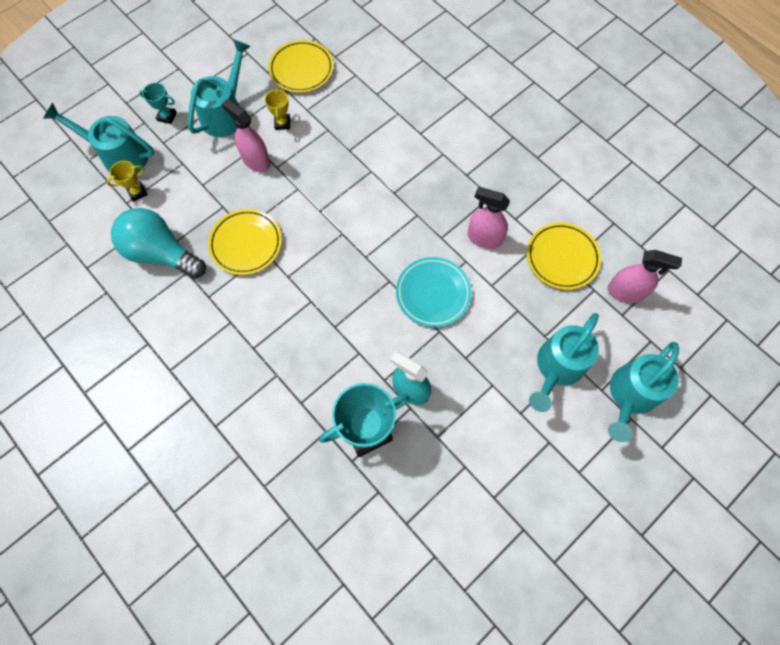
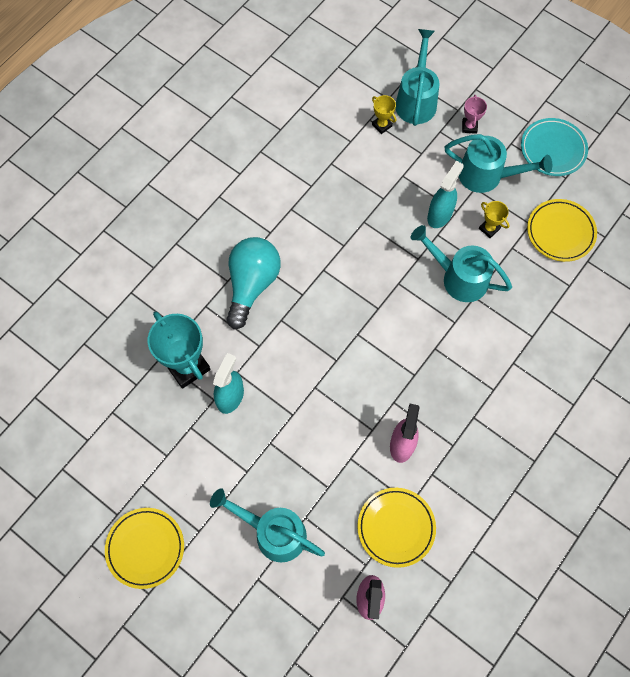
camera: 80 degrees right, 0 degrees up
(161, 253) = (325, 161): turquoise light bulb -> turquoise light bulb (252, 284)
(167, 116) = (469, 127): turquoise trophy -> pink trophy
(246, 244) = (349, 227): yellow plate -> yellow plate (145, 548)
(256, 161) = (440, 215): pink spray bottle -> turquoise spray bottle
(282, 123) = (489, 228): yellow trophy -> yellow trophy turned 60 degrees clockwise
(433, 293) = (330, 403): turquoise plate -> turquoise plate (553, 149)
(630, 395) = (256, 608): turquoise watering can -> turquoise watering can (458, 277)

